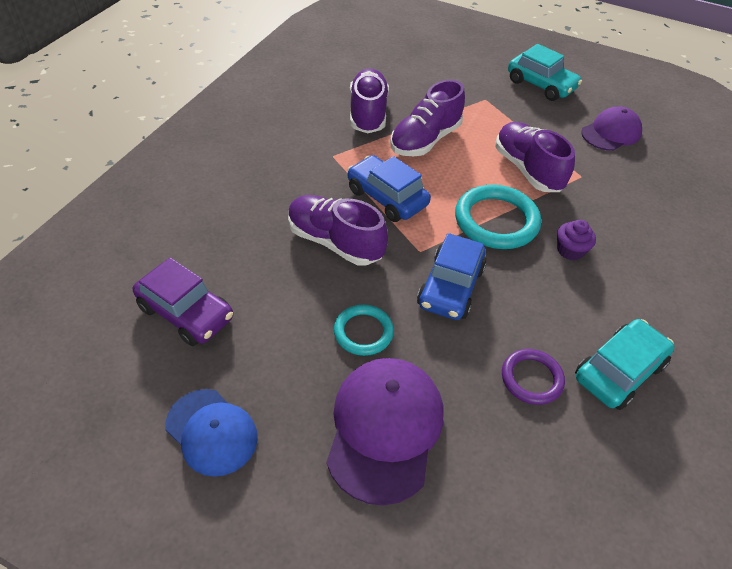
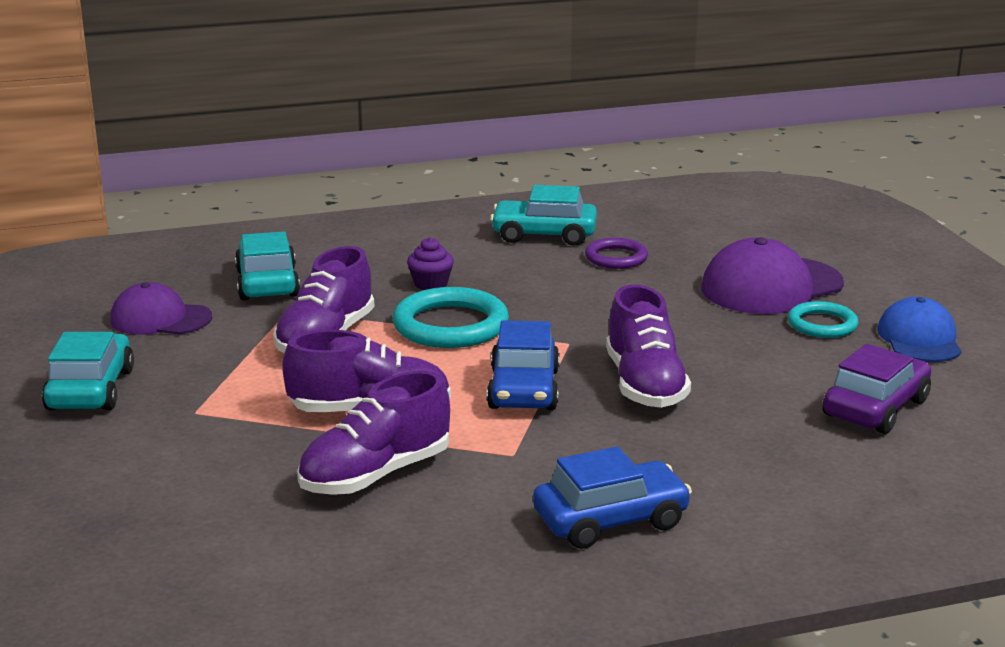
camera: 130 degrees left, 25 degrees down
(186, 313) = (876, 408): purple car -> purple car turned 45 degrees clockwise
(363, 332) = (713, 327): turquoise ring -> turquoise ring (822, 324)
(450, 287) = (586, 314): blue car -> blue car (611, 520)
(633, 188) = (267, 283): none -> turquoise car

